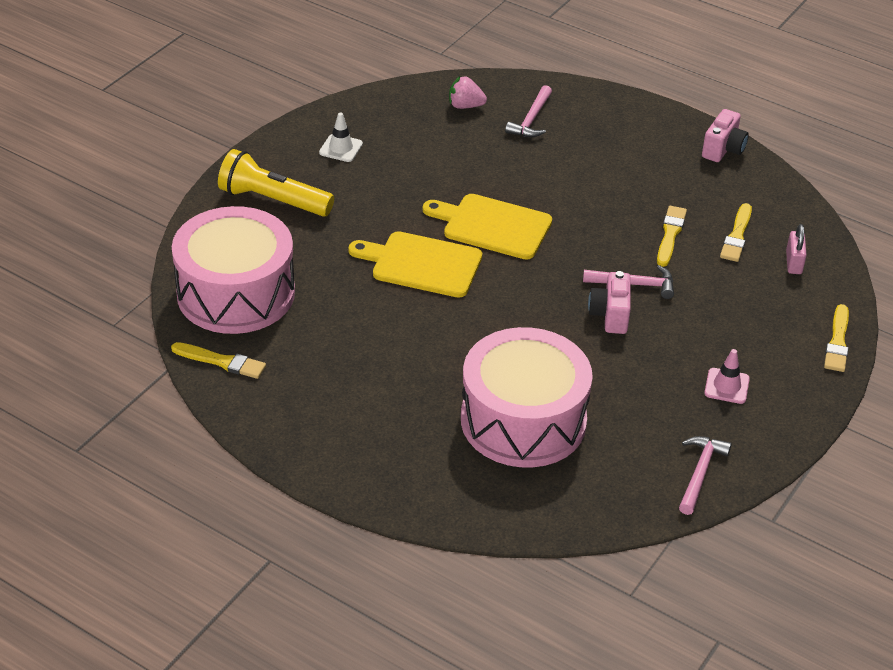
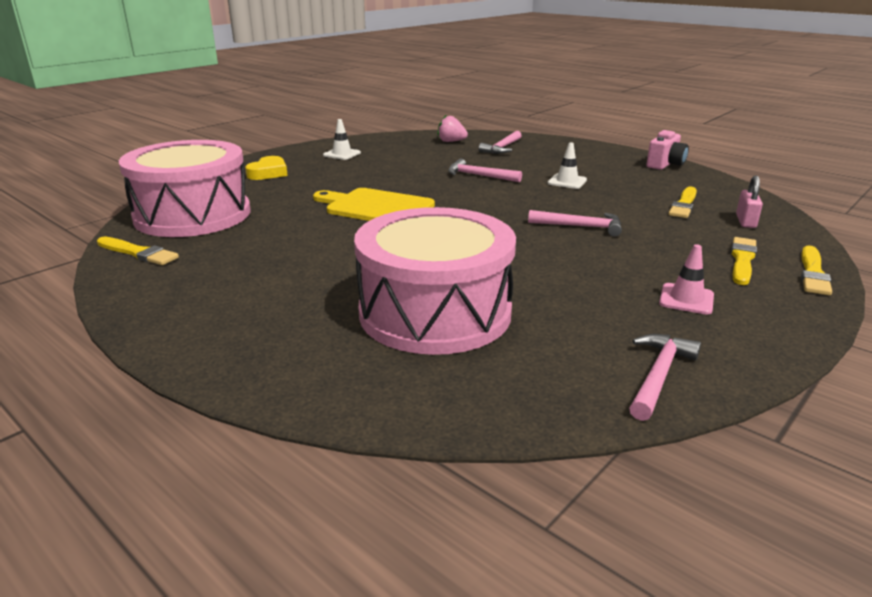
camera: 10 degrees right, 15 degrees down
(273, 200) = (268, 173): yellow flashlight -> yellow heart
(492, 226) = (451, 191): yellow cutting board -> none
(516, 190) = (479, 176): none -> pink hammer
(610, 315) = (553, 243): pink camera -> none
(615, 196) = (567, 181): none -> white traffic cone
(670, 235) = (618, 202): yellow brush -> yellow brush (742, 260)

